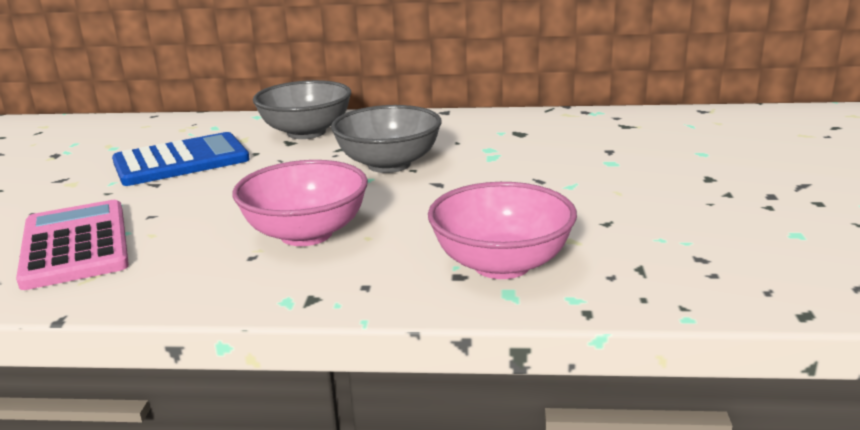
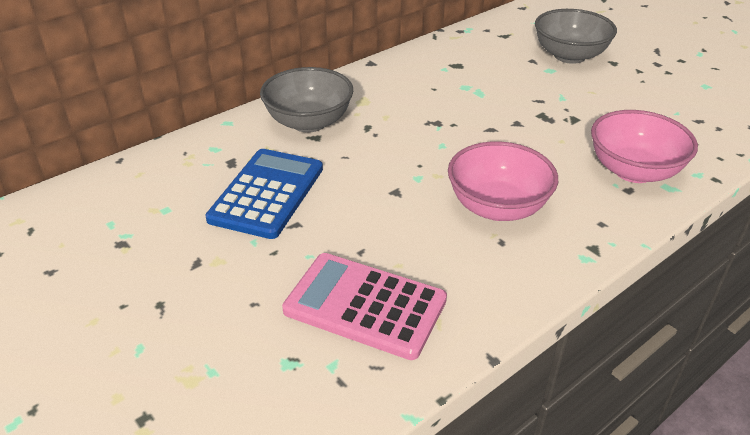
camera: 45 degrees left, 15 degrees up
(389, 164) = (430, 127): grey bowl -> grey bowl (569, 56)

